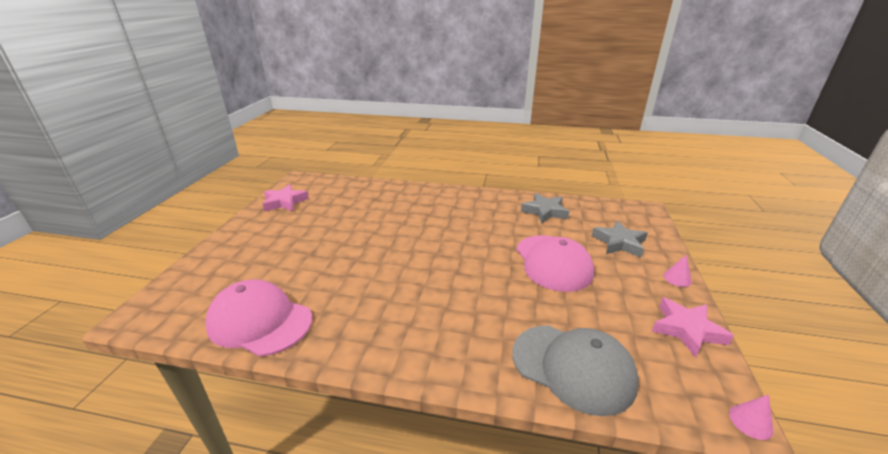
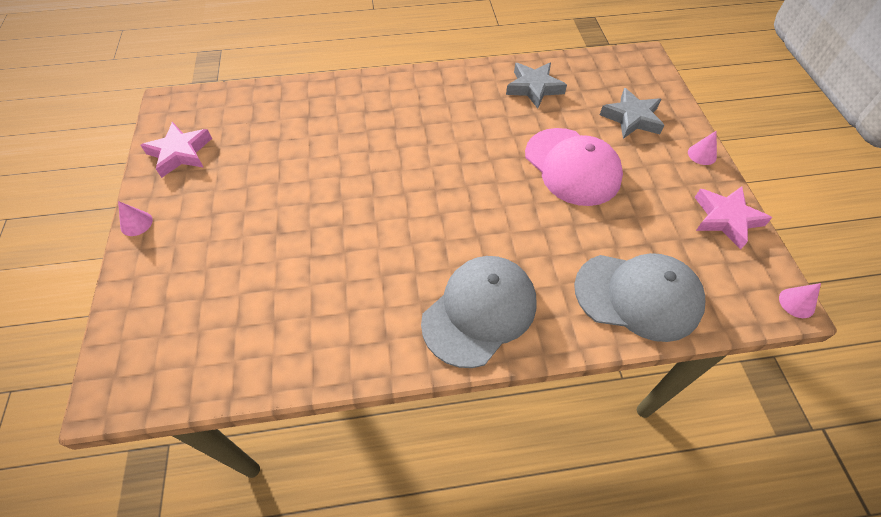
camera: 20 degrees left, 25 degrees up
(231, 230) = (136, 223): none -> pink cone
(260, 321) = (280, 347): pink cap -> none
(422, 340) = (479, 312): none -> grey cap

